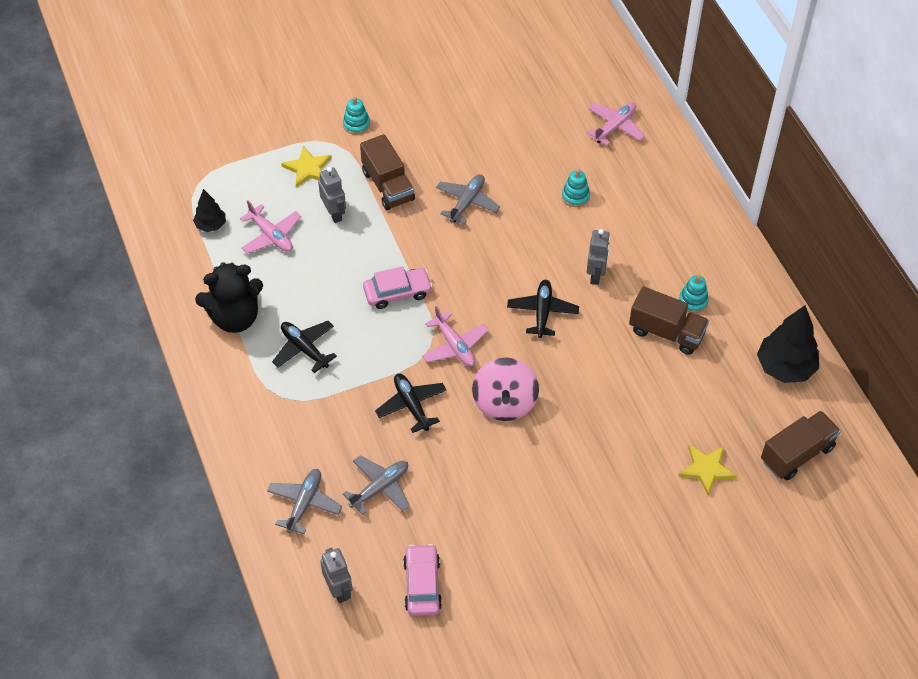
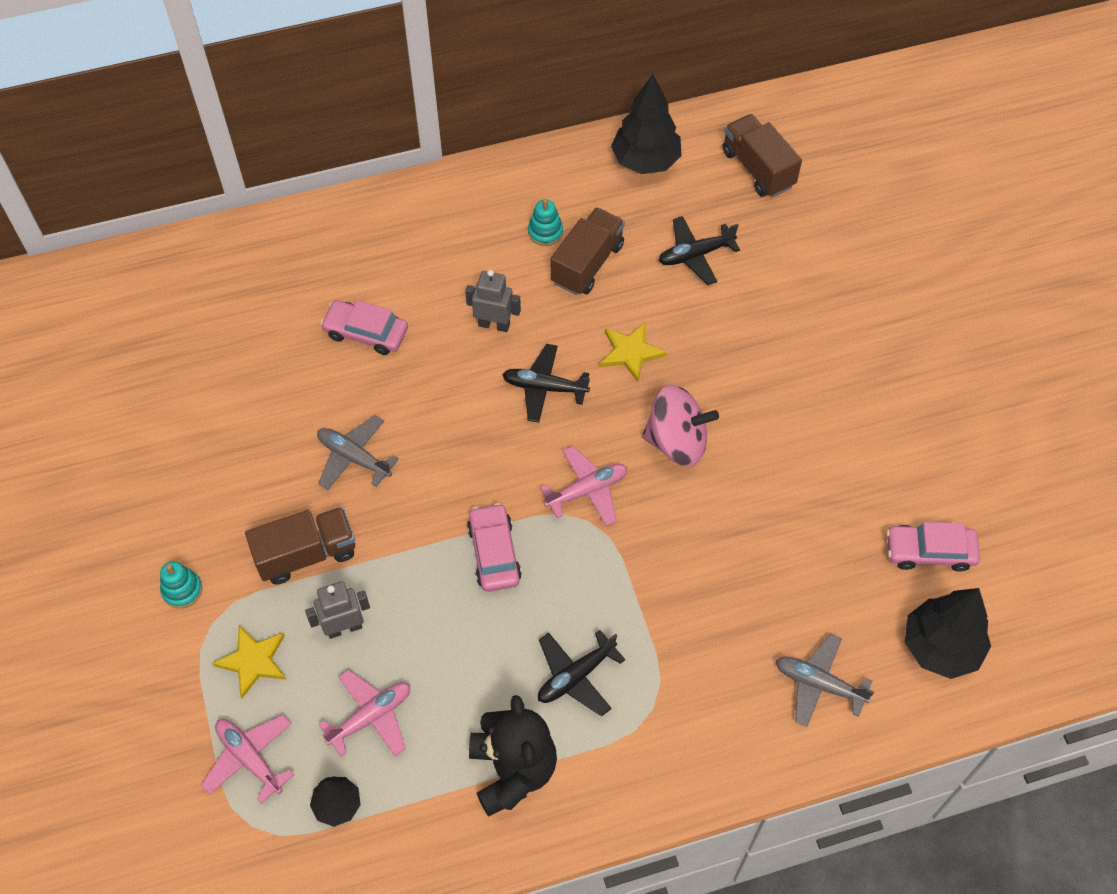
camera: 85 degrees left, 5 degrees up
(339, 590) = (940, 647): grey robot -> black tree
(380, 488) = (796, 591): grey plane -> none
(411, 405) = (675, 547): black plane -> black plane (695, 255)
(575, 196) = (366, 332): turquoise stacking toy -> pink car
(614, 127) = (258, 277): pink plane -> pink plane (250, 758)
(706, 469) = (775, 251): yellow star -> yellow star (630, 352)

